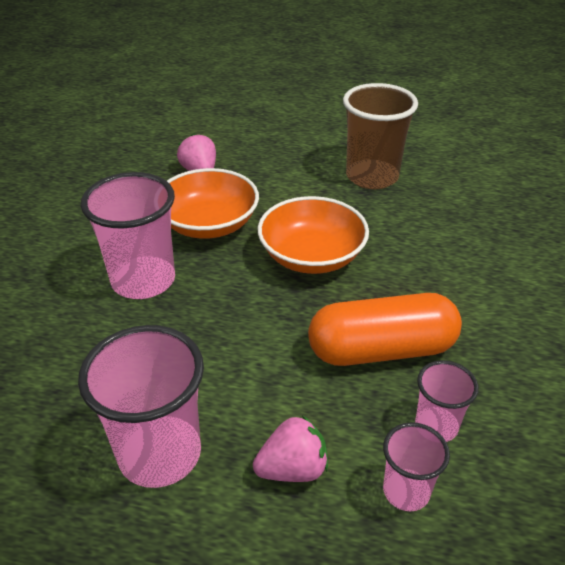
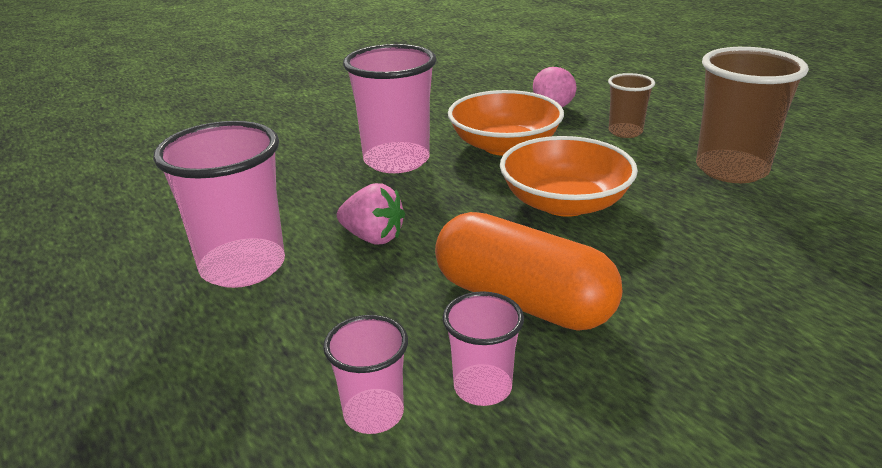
camera: 45 degrees right, 10 degrees down
(275, 172) = (625, 132): none -> brown cup
(292, 469) = (311, 334): pink strawberry -> pink strawberry (373, 237)

